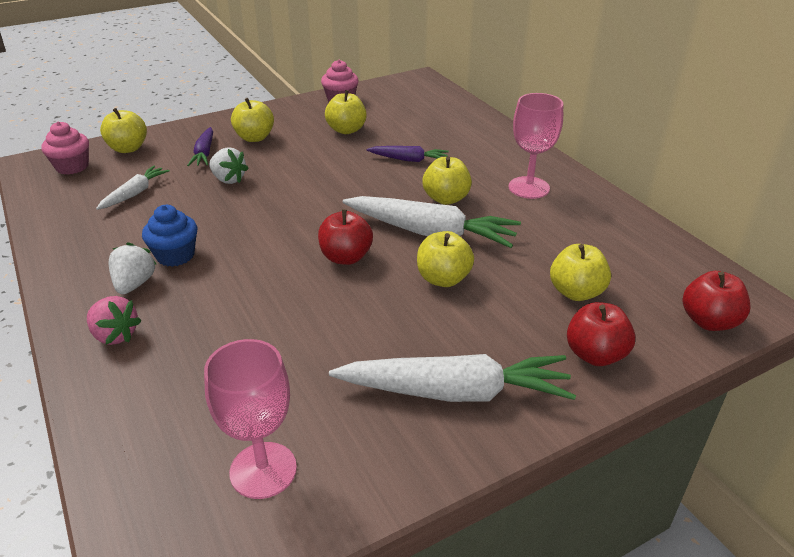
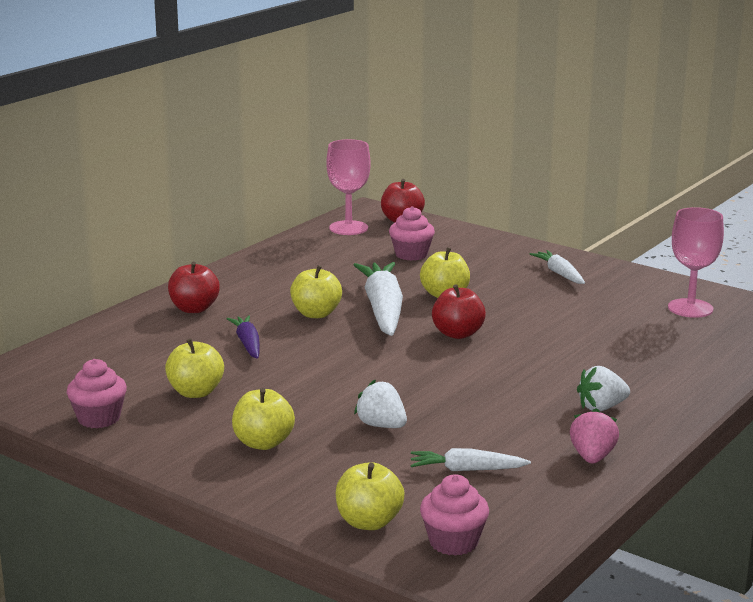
camera: 115 degrees left, 15 degrees down
(115, 335) = (663, 391): pink strawberry -> pink strawberry (592, 457)
(175, 255) = (542, 405): blue cupcake -> none
(204, 153) = (333, 462): purple carrot -> none
(228, 179) = (381, 425): white strawberry -> white strawberry turned 60 degrees counterclockwise
(454, 391) = (559, 274): white carrot -> white carrot, size x0.53
(529, 188) = (261, 285): pink goblet -> pink goblet (348, 228)
(576, 292) = (411, 254): yellow apple -> pink cupcake
(595, 354) = (475, 244): red apple -> red apple (194, 309)

